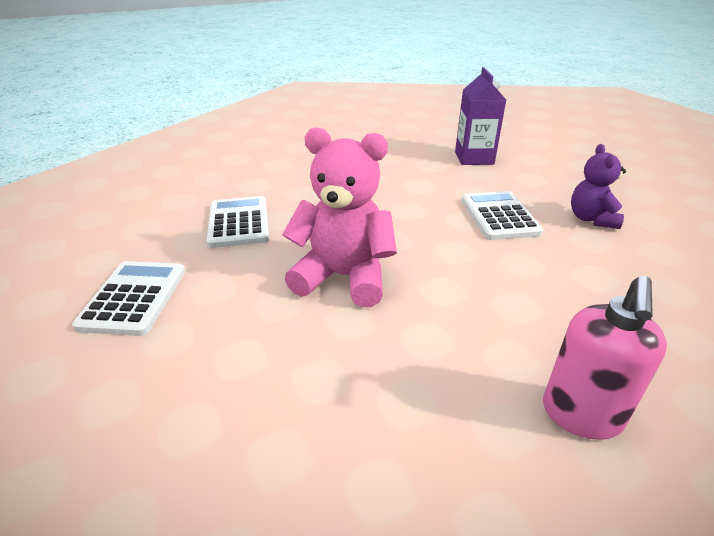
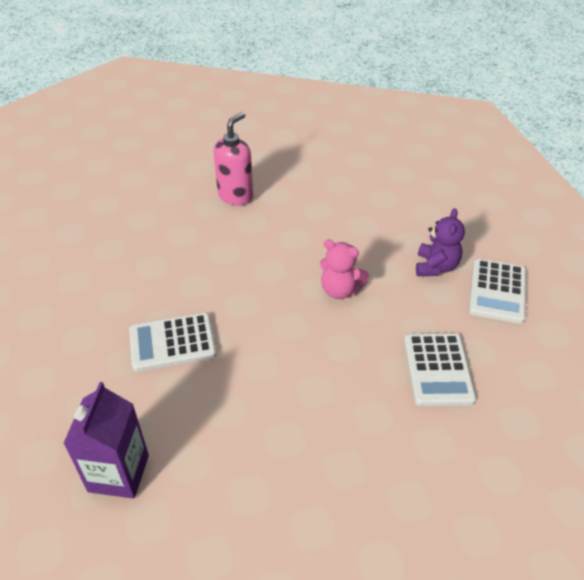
camera: 170 degrees left, 10 degrees up
(343, 277) = (340, 290): pink teddy bear -> pink teddy bear, size x0.60
(499, 216) = (172, 342): white calculator -> white calculator turned 75 degrees clockwise
(591, 219) = (88, 326): purple teddy bear -> purple teddy bear (436, 267)

